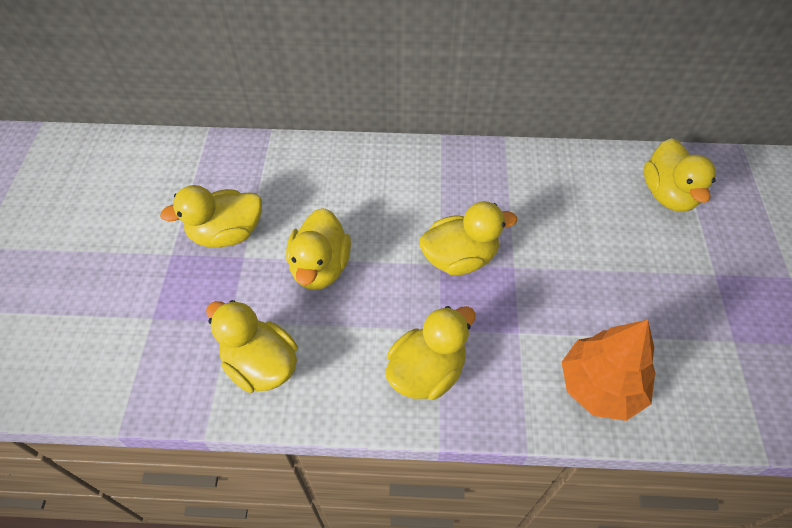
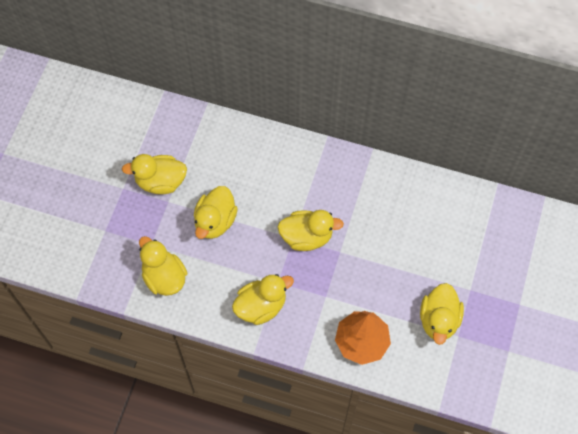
camera: 15 degrees right, 10 degrees up
(668, 194) = (469, 224): yellow duck -> yellow duck (439, 320)

